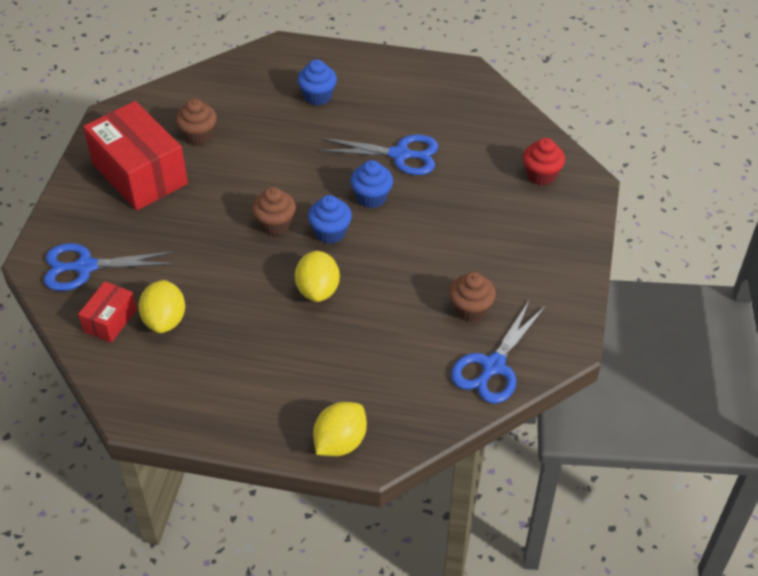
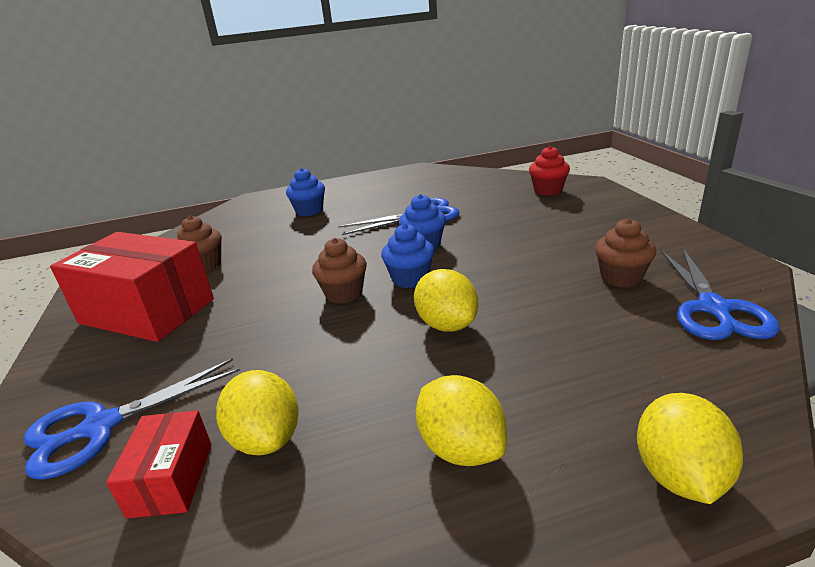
camera: 25 degrees left, 20 degrees down
(255, 376) = (461, 448): none -> yellow lemon

